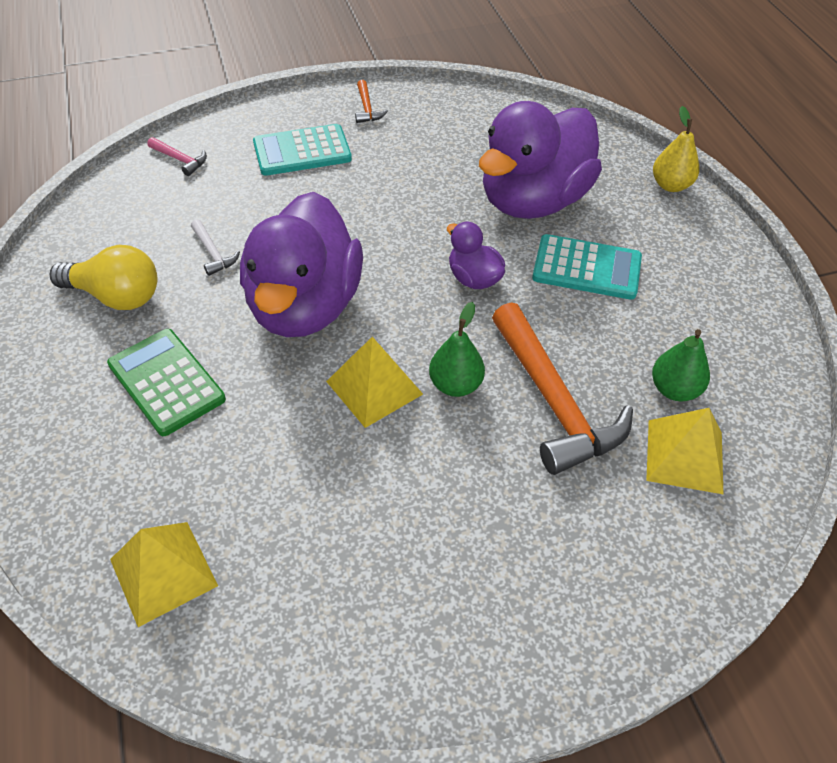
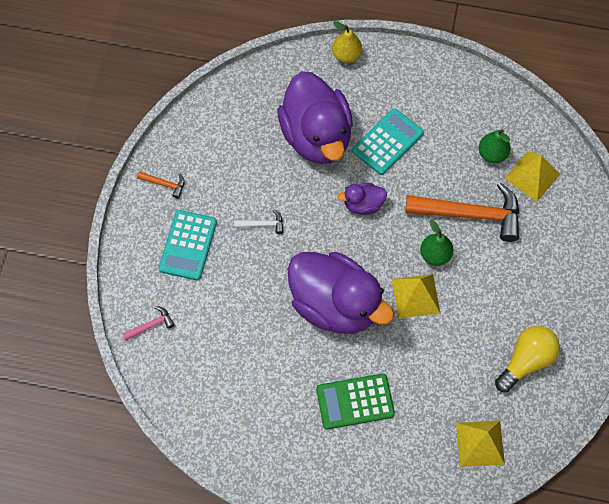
camera: 60 degrees left, 15 degrees up
(116, 296) = (267, 408): yellow light bulb -> yellow light bulb (526, 361)
(213, 253) = (260, 338): white hammer -> white hammer (262, 224)

